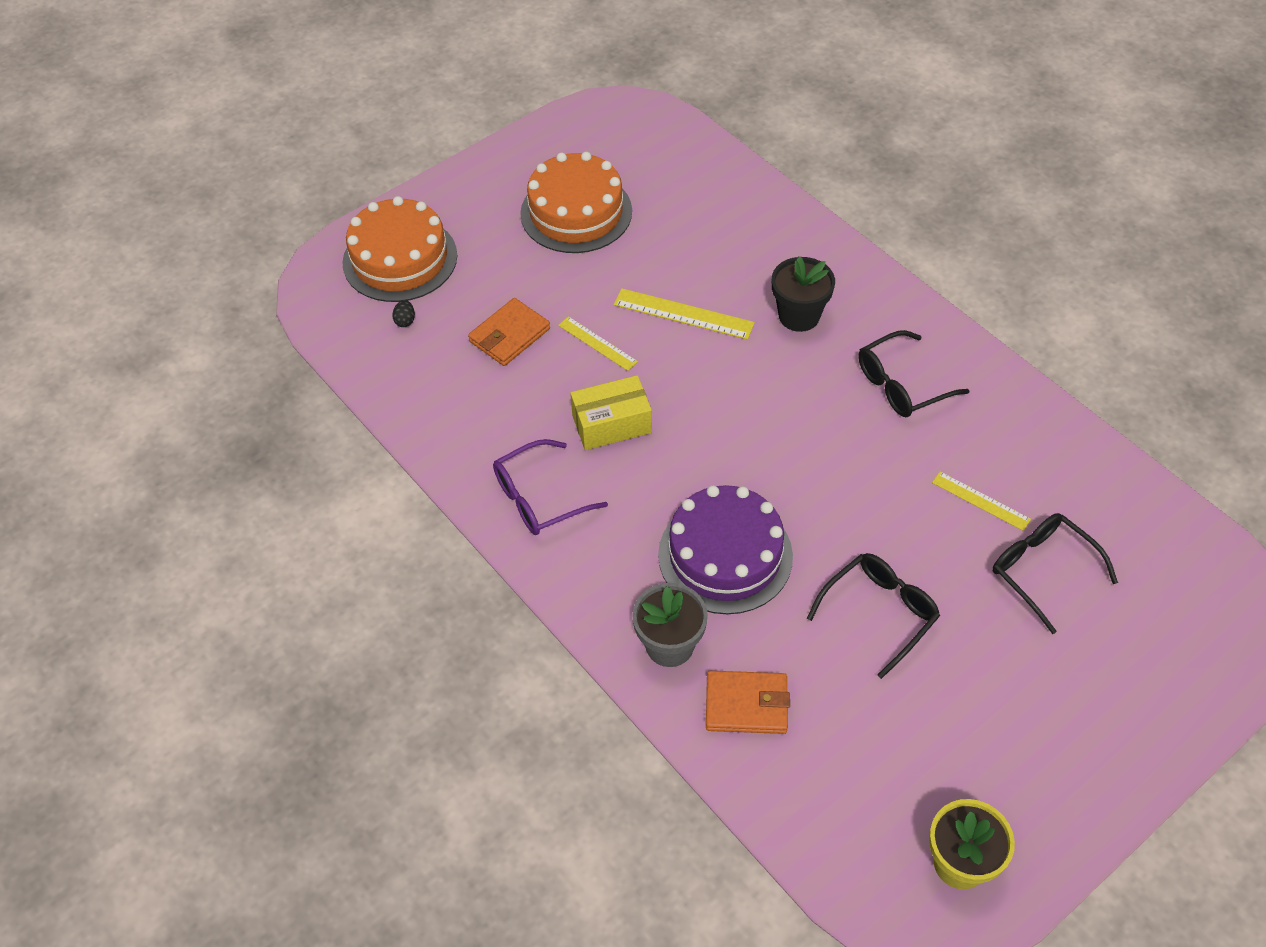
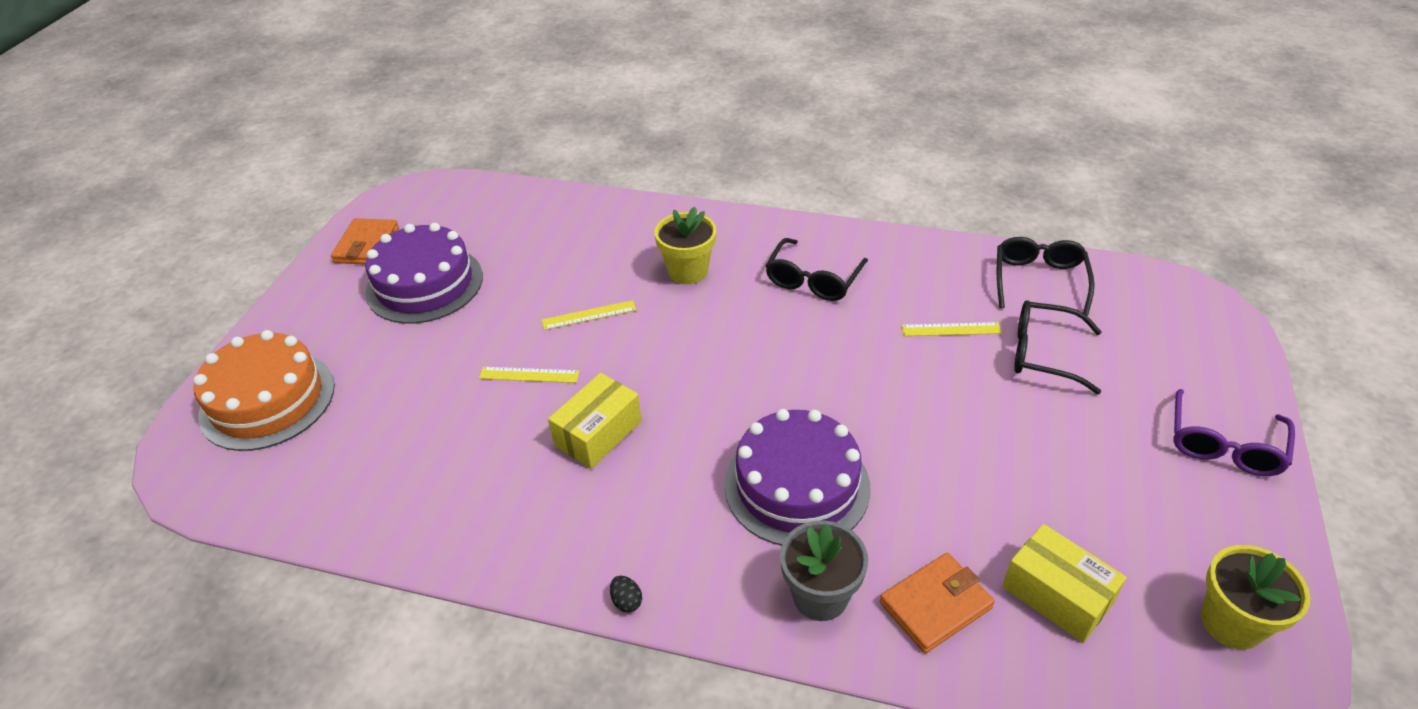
camera: 35 degrees left, 10 degrees down
(405, 321) = (313, 451): black egg -> black egg (626, 601)
(509, 335) = (436, 410): orange wallet -> orange wallet (367, 245)
(539, 498) = (580, 536): purple glasses -> purple glasses (1224, 445)
(576, 212) = (424, 284): orange cake -> purple cake
(683, 314) = (589, 315): yellow ruler -> yellow ruler, size x0.65
(799, 316) = (688, 271): black flower pot -> yellow flower pot
(844, 757) = (1056, 595): none -> yellow box
(879, 613) = (964, 456): black glasses -> black glasses (1039, 280)

